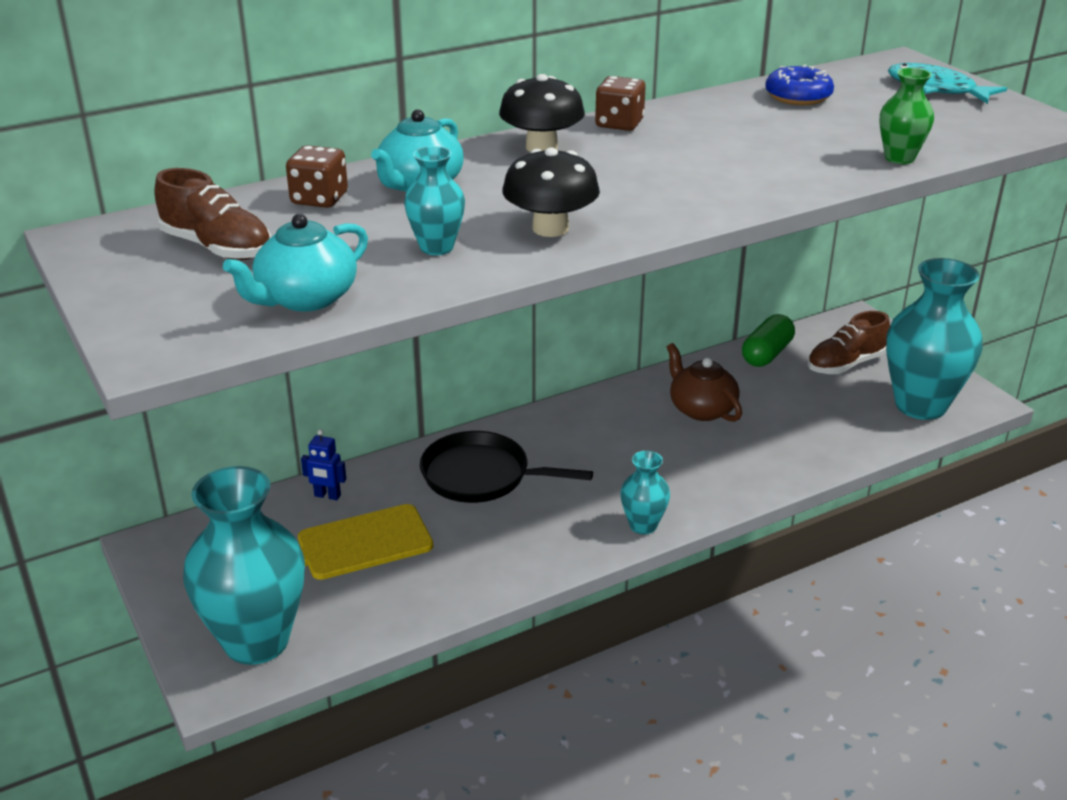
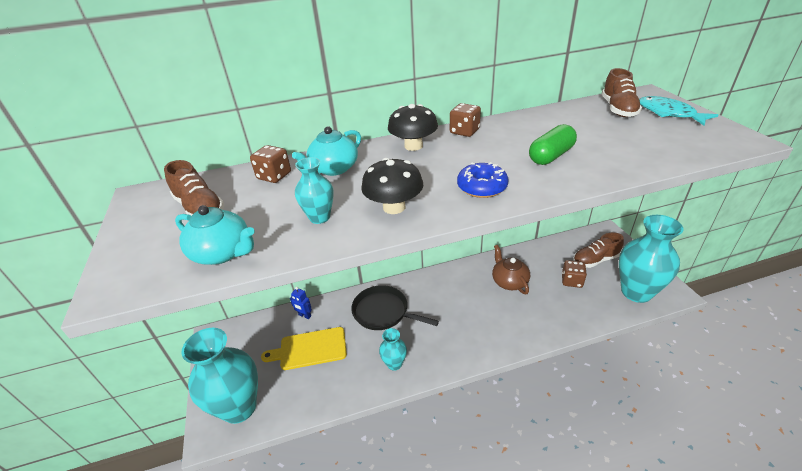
camera: 15 degrees right, 5 degrees up
(305, 298) = (223, 253): turquoise teapot -> turquoise teapot turned 120 degrees counterclockwise
(643, 525) = (460, 357): turquoise vase -> turquoise vase (394, 364)
(766, 354) = (551, 249): green capsule -> green capsule (551, 156)
(798, 97) = (578, 116): blue donut -> blue donut (482, 187)
(810, 399) = (571, 281): none -> brown dice
(858, 85) = (618, 109): none -> brown shoe
(899, 158) = (638, 164): green vase -> none

